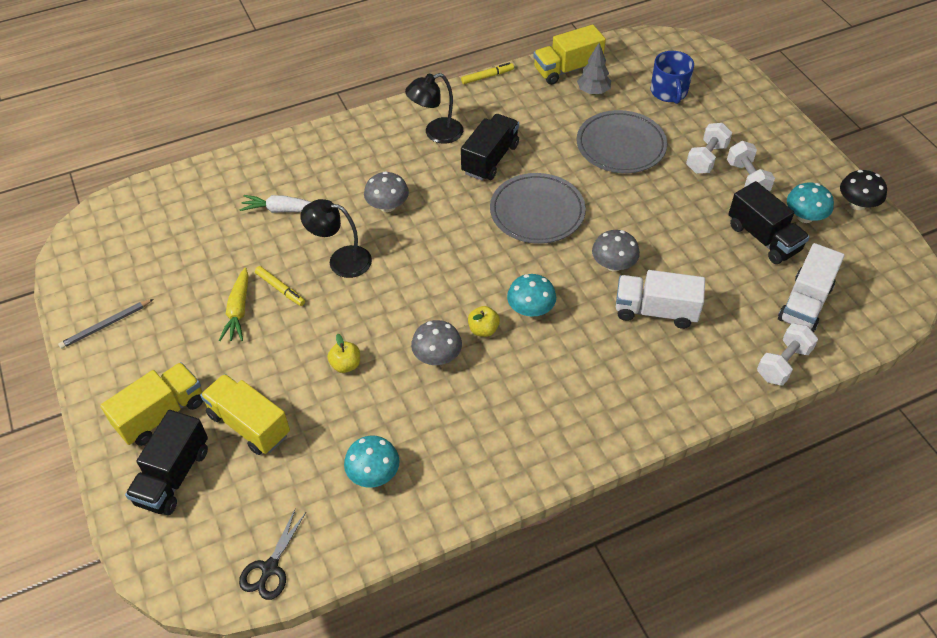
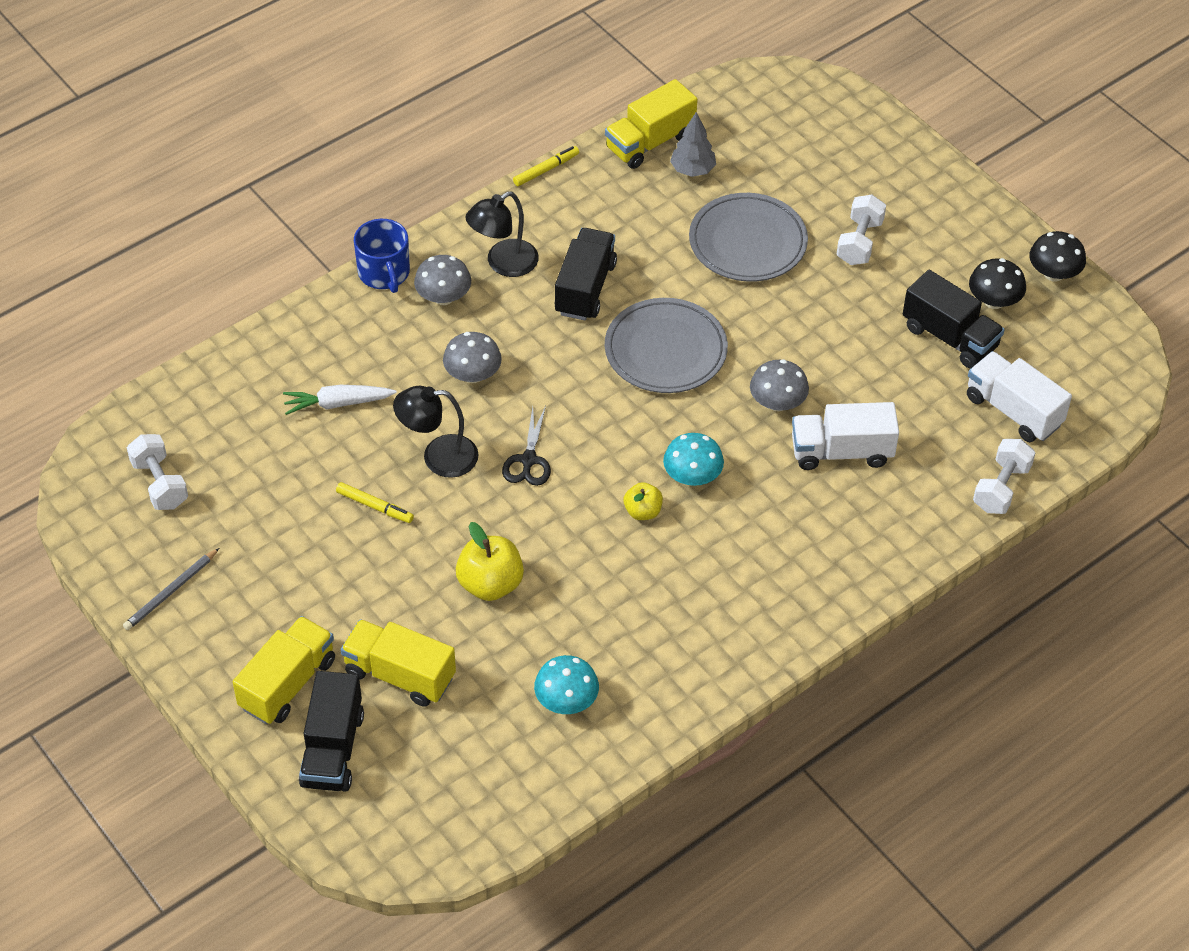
camera: 15 degrees left, 0 degrees up
(238, 310) = (332, 543): yellow carrot -> none
(270, 568) = (484, 824): black scissors -> black scissors (528, 460)
(346, 365) = (490, 584): yellow apple -> yellow apple, size x1.68
(437, 356) = (597, 553): grey mushroom -> grey mushroom (443, 297)
(669, 92) = (791, 155): blue mug -> blue mug (384, 273)
(747, 179) = (915, 262): white dumbbell -> white dumbbell (160, 484)
(804, 216) = (994, 301): turquoise mushroom -> black mushroom
(805, 303) = (1013, 411): white truck -> white truck turned 120 degrees clockwise

